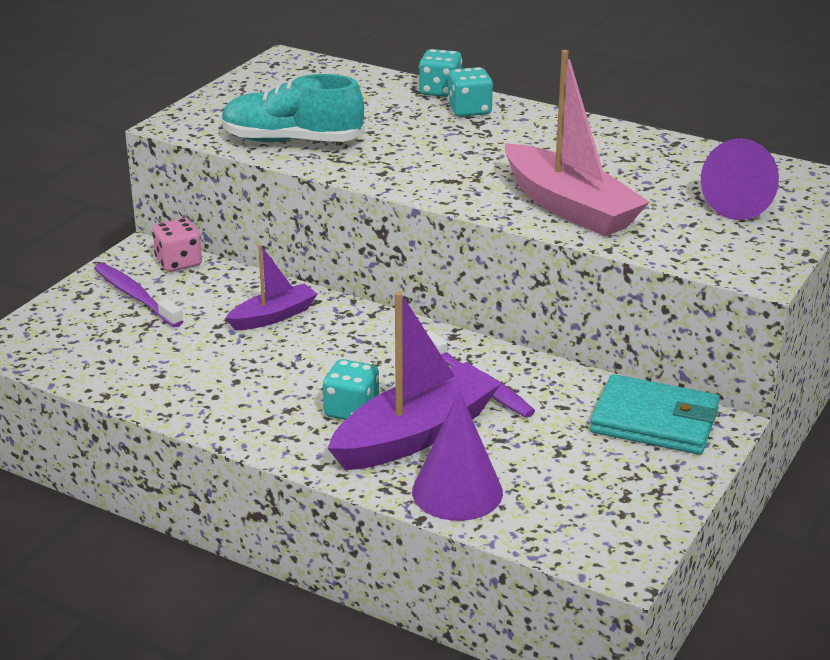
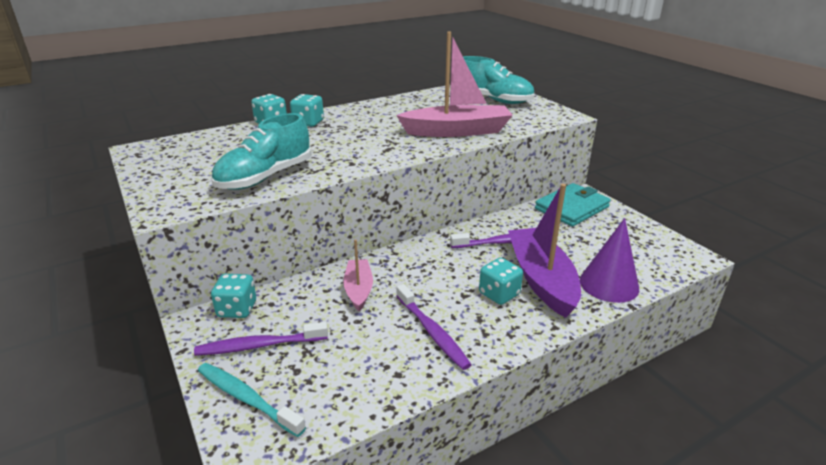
camera: 60 degrees left, 0 degrees up
(63, 319) = (247, 399): none -> turquoise toothbrush
(179, 262) = (237, 309): pink dice -> turquoise dice
(237, 385) = (432, 332): none -> purple toothbrush
(273, 316) = (358, 289): purple boat -> pink boat
(746, 202) = (493, 100): purple cone -> turquoise shoe

